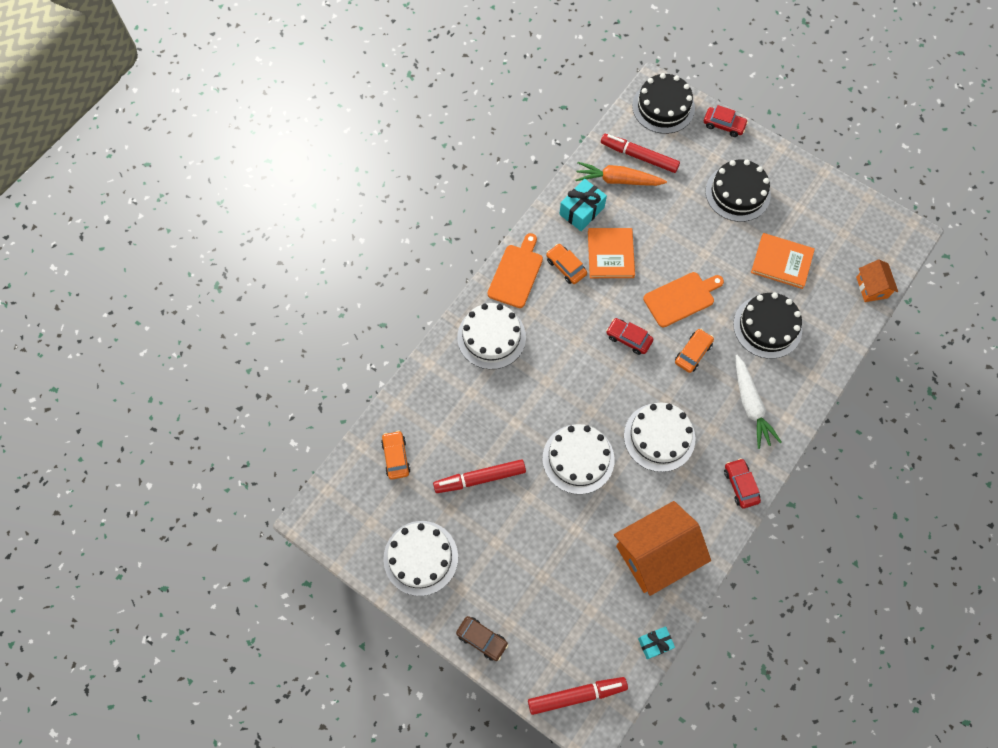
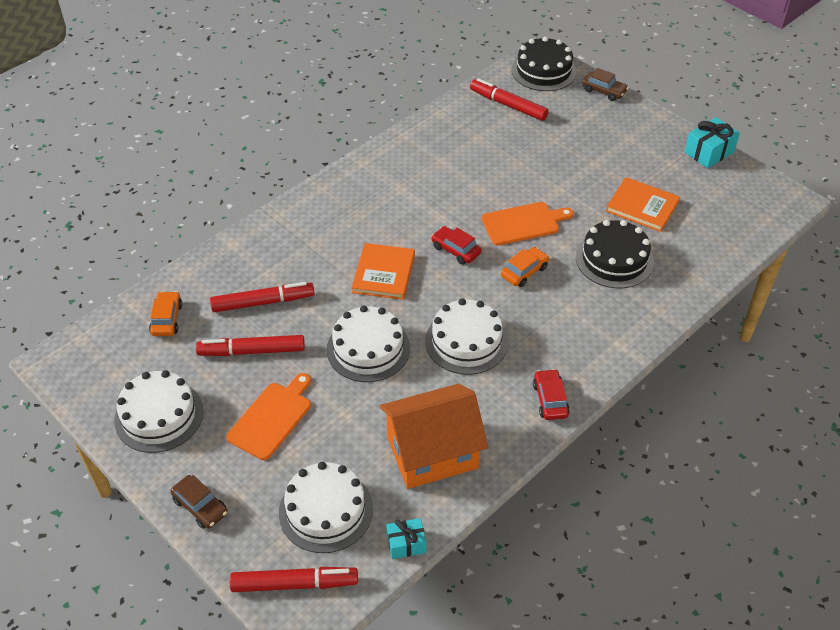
camera: 10 degrees right, 20 degrees down
(475, 425) = (263, 302): none -> red marker
(491, 337) = (307, 230): white cake -> white cake (326, 510)
(516, 273) = (351, 181): orange cutting board -> orange cutting board (272, 418)
(566, 267) = (405, 182): orange car -> none
(581, 211) = (435, 140): turquoise gift -> turquoise gift (709, 152)
(610, 254) = (456, 178): orange book -> orange book (384, 273)
(617, 180) = (480, 120): orange carrot -> none
(724, 125) = (604, 91): red car -> brown car
(737, 193) = (606, 145): black cake -> none
(750, 405) = (579, 326): white carrot -> none
(872, 287) = (740, 240): orange house -> none

